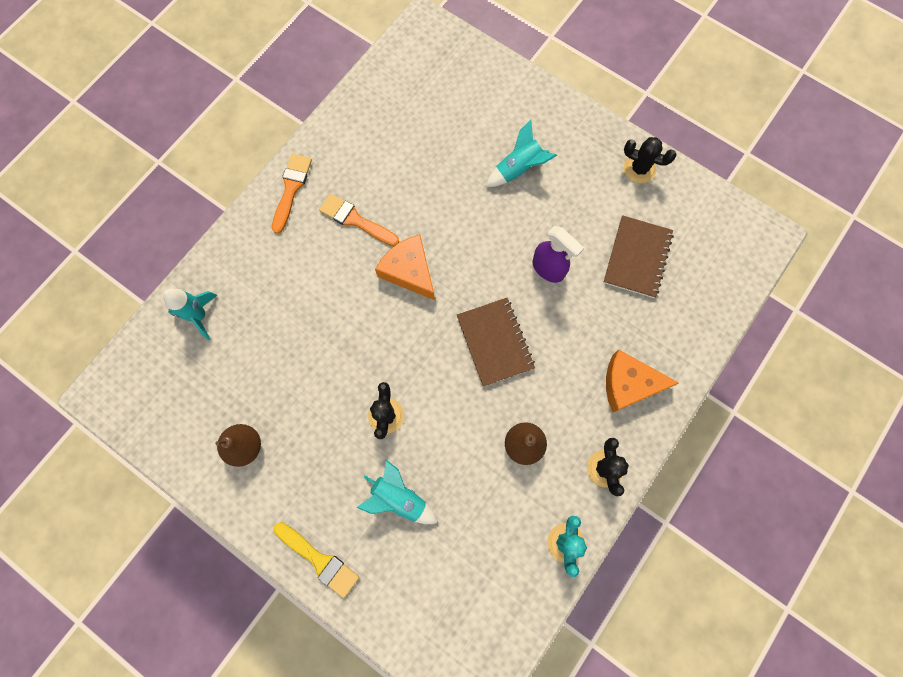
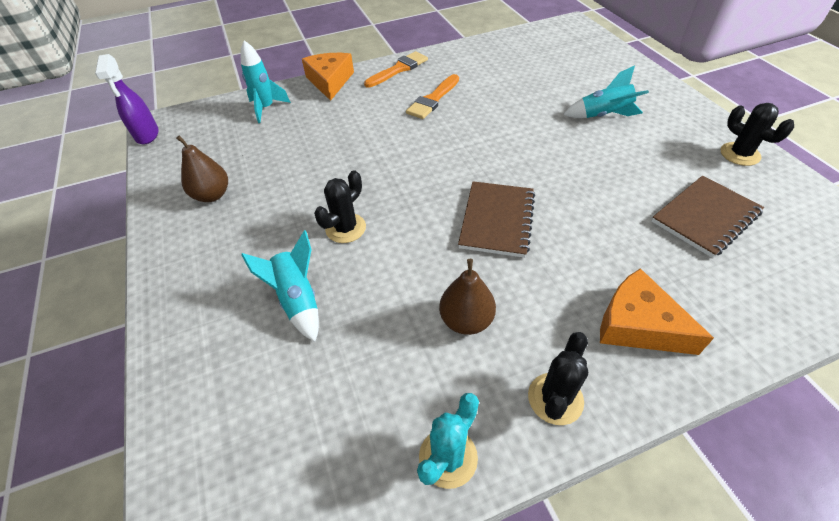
camera: 35 degrees right, 25 degrees down
(319, 560) = (177, 311): yellow brush -> none
(356, 220) = (433, 99): orange brush -> orange brush turned 120 degrees counterclockwise
(409, 271) = (452, 142): orange cheese -> orange cheese (330, 81)
(548, 269) = (592, 189): purple spray bottle -> purple spray bottle (147, 135)

